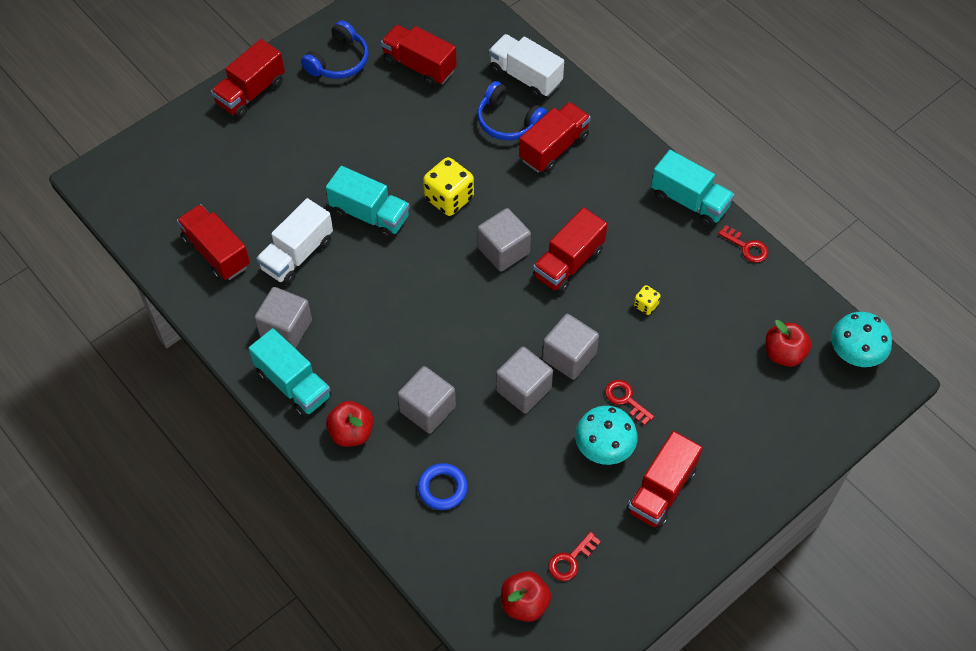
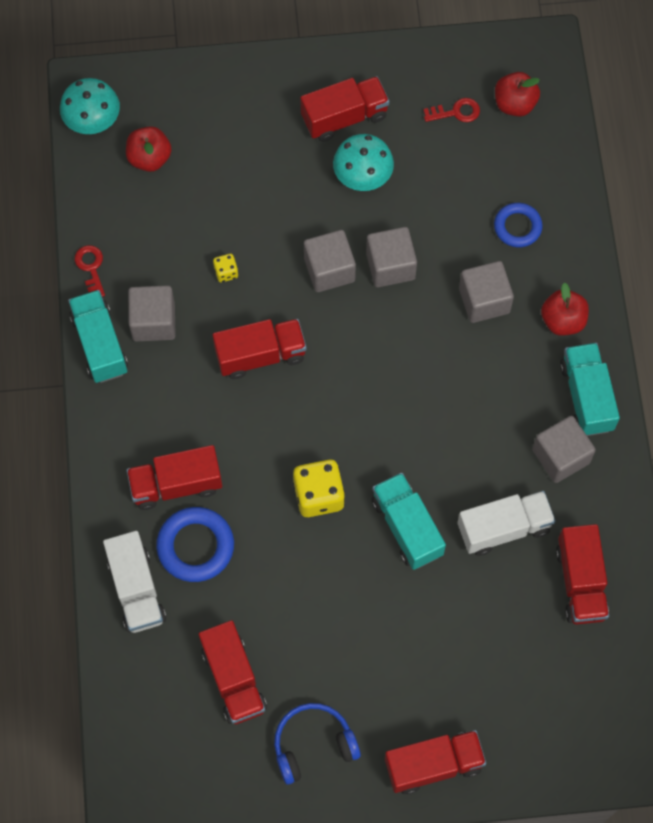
camera: 145 degrees left, 10 degrees up
(503, 250) = (309, 406): grey cube -> grey cube (153, 322)
(508, 121) = (195, 546): blue headphones -> blue ring
(626, 399) = (312, 204): red key -> none

